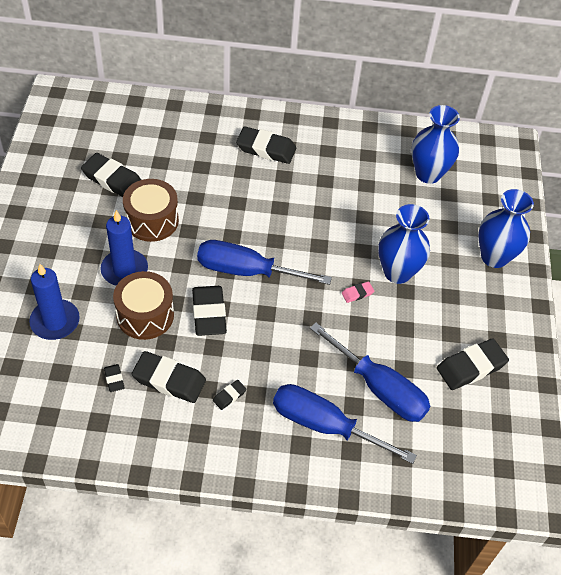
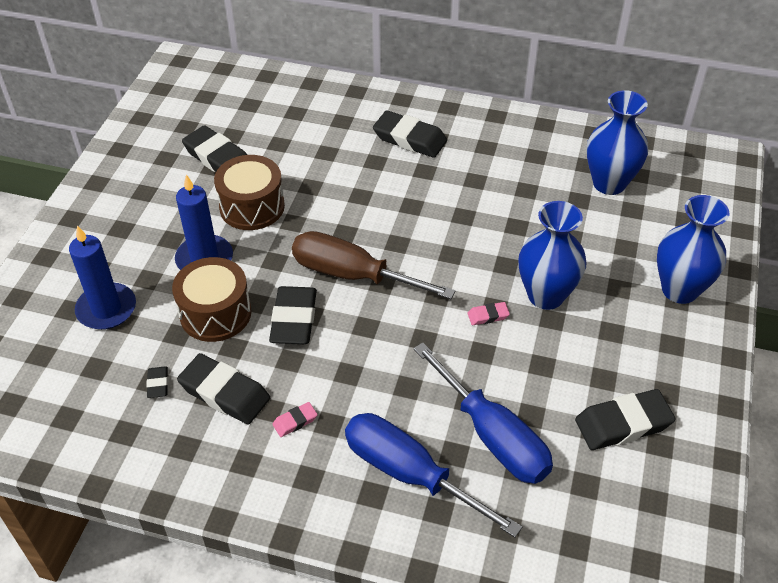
camera: 15 degrees right, 5 degrees down
(229, 396) = (295, 421): black eraser -> pink eraser
(246, 271) = (352, 275): blue screwdriver -> brown screwdriver

